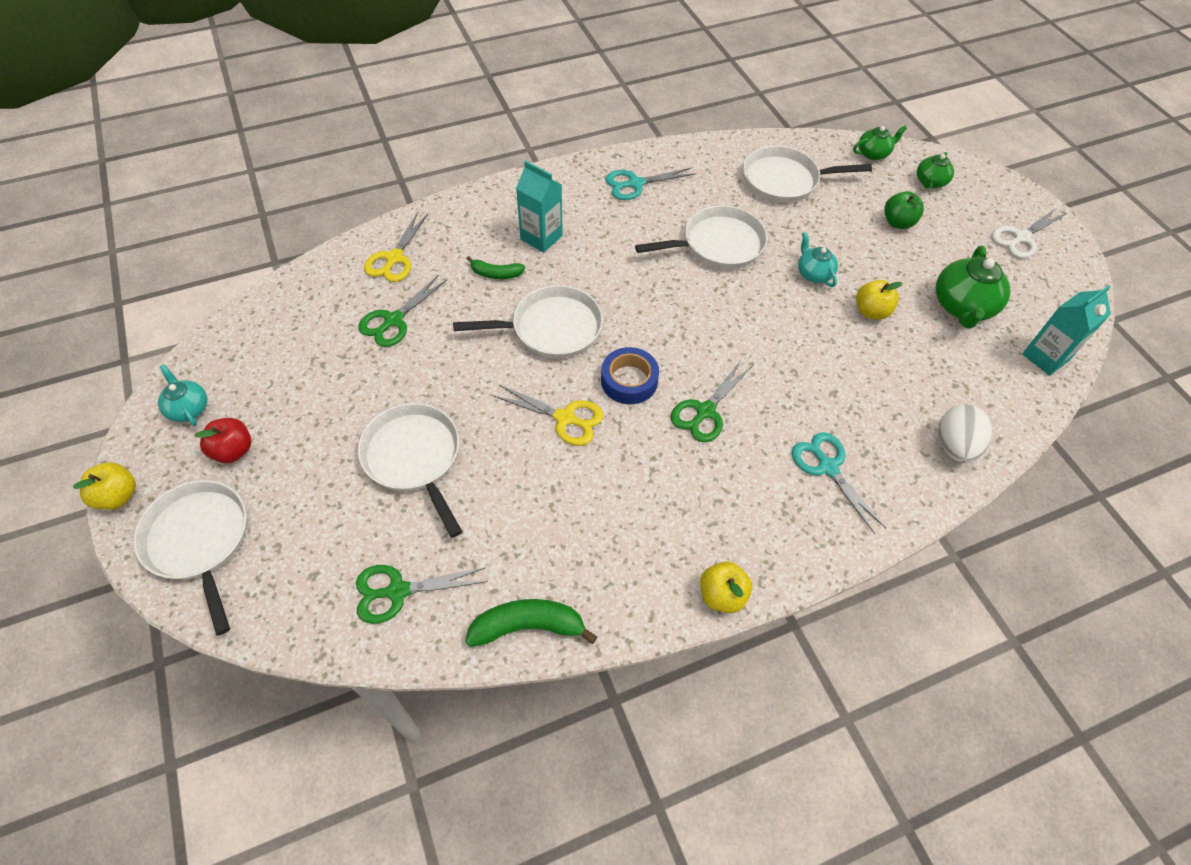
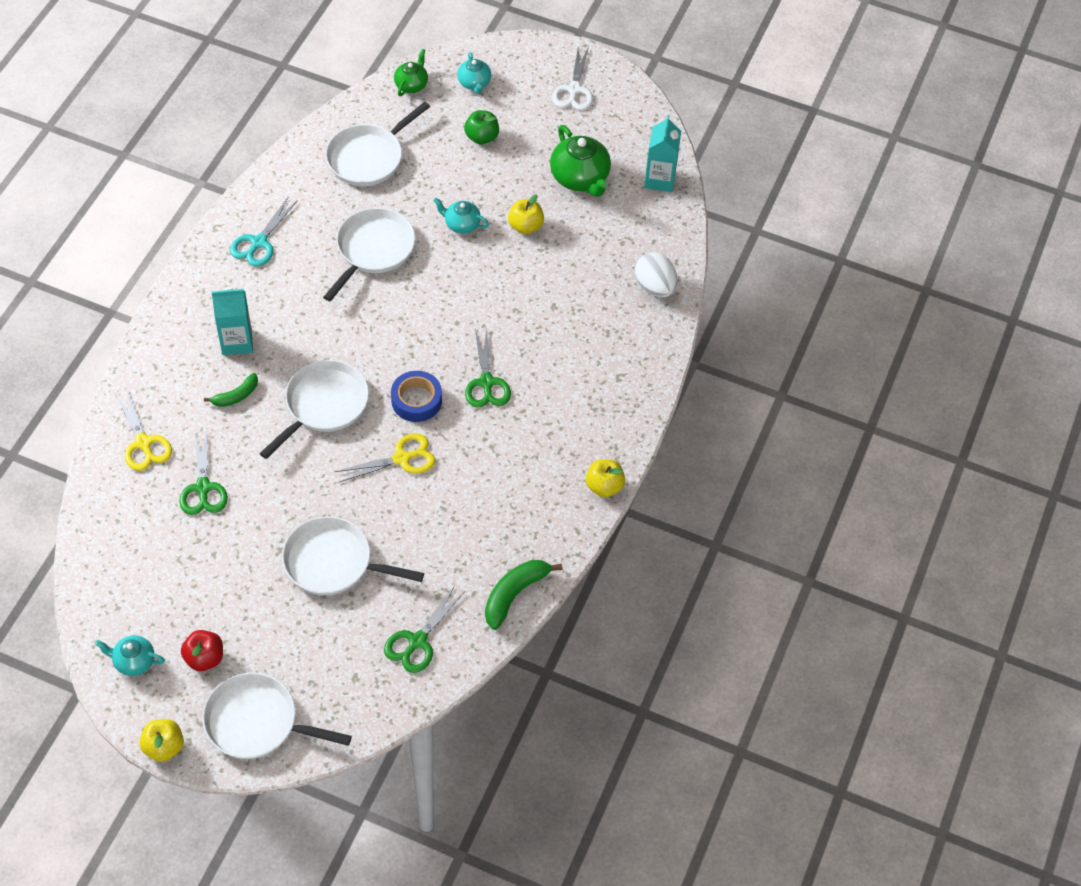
camera: 45 degrees left, 0 degrees up
(827, 467) = (593, 360): turquoise scissors -> none
(930, 182) = (474, 83): green teapot -> turquoise teapot

